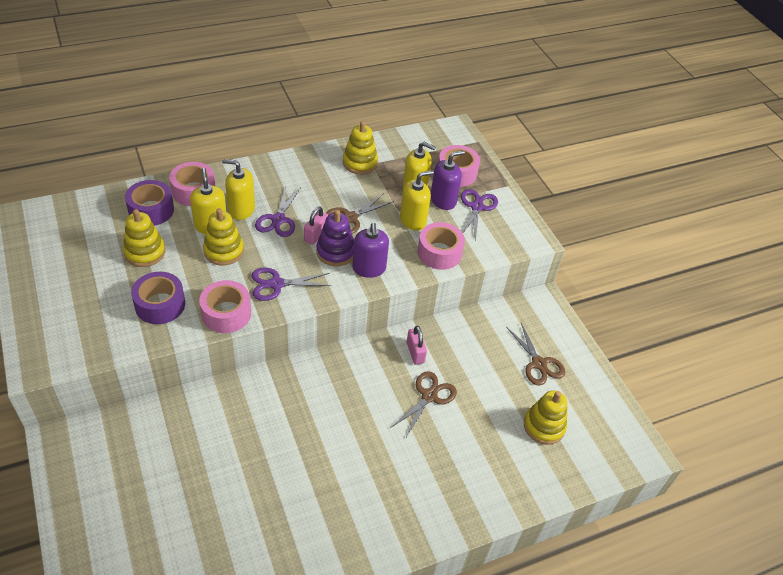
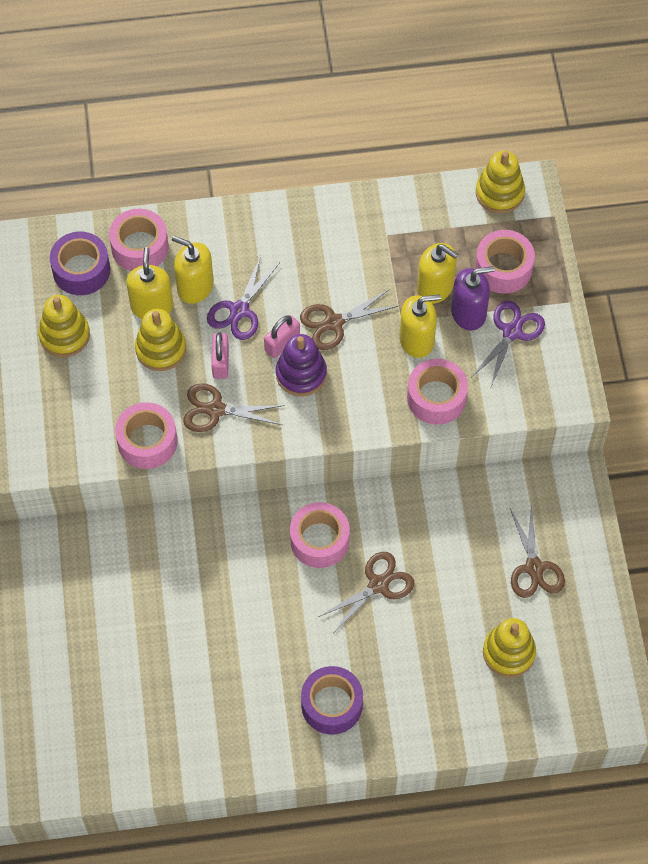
camera: 20 degrees right, 15 degrees up
(160, 305) = (72, 415): purple tape -> purple tape (332, 705)
(276, 284) = (215, 410): purple scissors -> brown scissors
(360, 163) = (371, 231): yellow stacking toy -> yellow stacking toy (499, 193)
(369, 268) = (337, 406): purple soap dispenser -> none
(374, 373) = (319, 540): none -> pink tape
(415, 353) = (378, 522): pink padlock -> pink padlock (220, 362)

